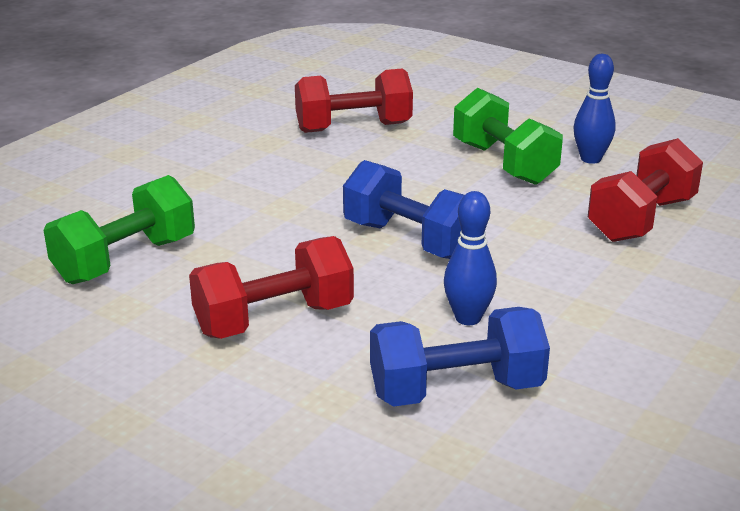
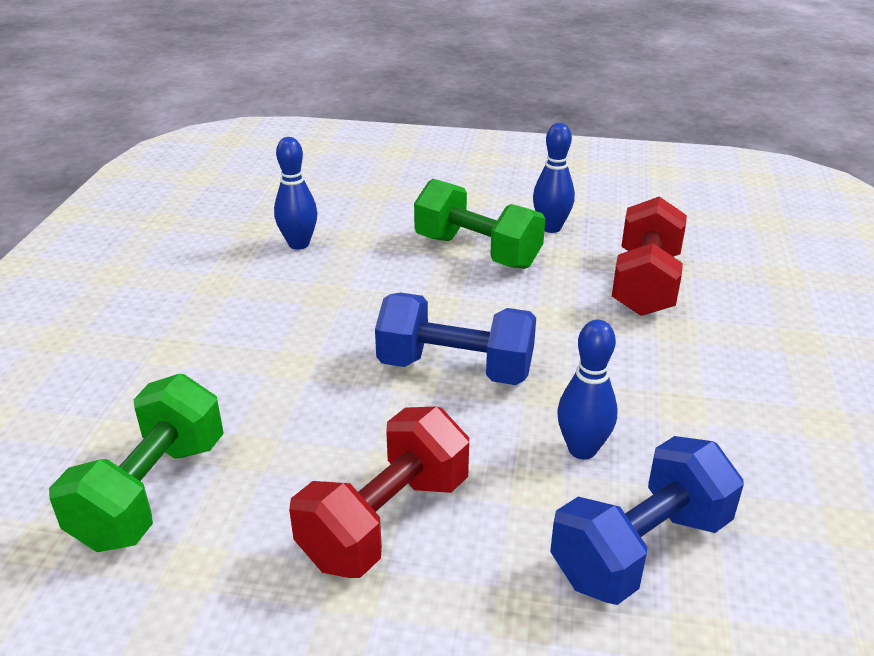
camera: 25 degrees left, 5 degrees up
(353, 127) = (299, 244): red dumbbell -> blue bowling pin

